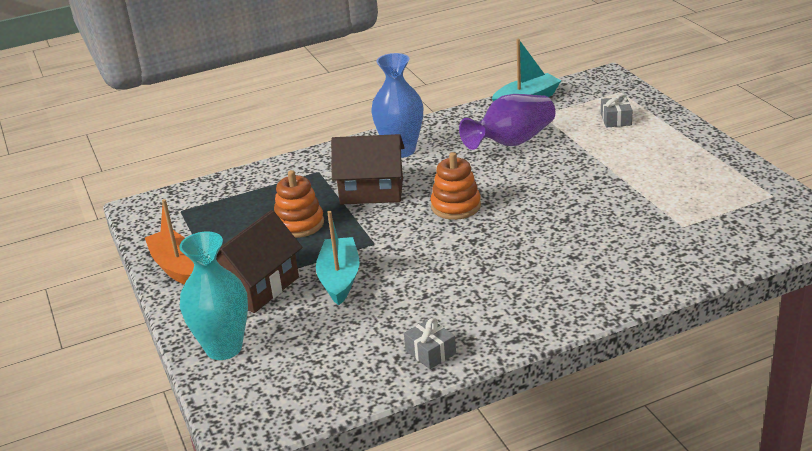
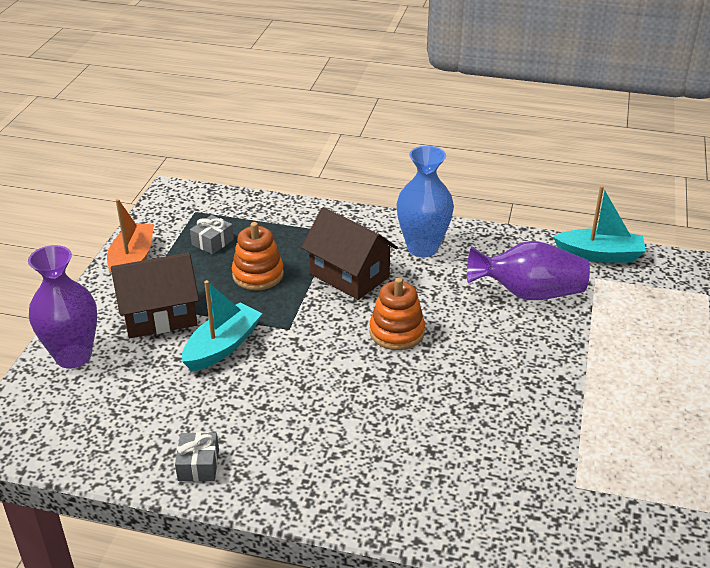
camera: 35 degrees right, 5 degrees up
(224, 348) = (73, 356): turquoise vase -> purple vase
(616, 119) = (662, 324): grey gift -> grey gift (212, 242)

